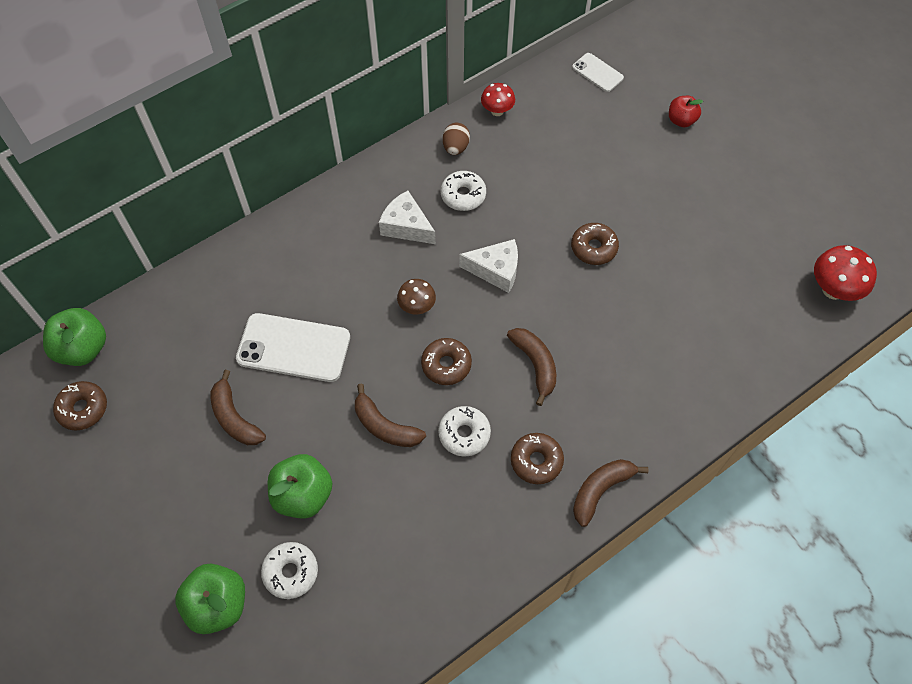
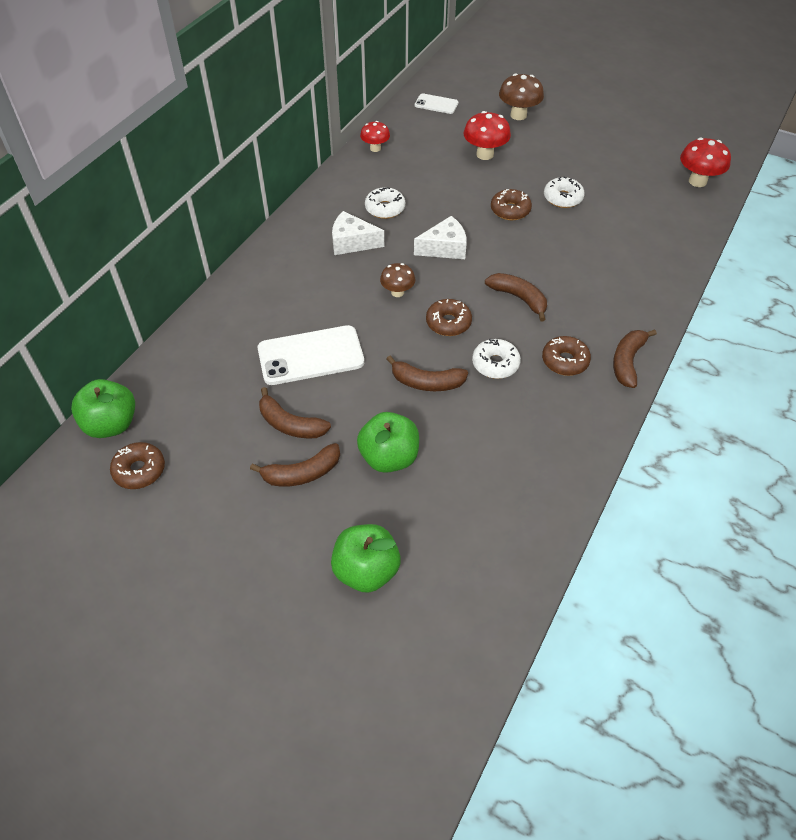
camera: 25 degrees left, 10 degrees down
(217, 476) = (302, 473): none -> brown banana
(291, 572) = (416, 519): white donut -> white donut (563, 198)
(455, 147) = (358, 180): brown egg -> none
(610, 162) = (485, 154): none -> red mushroom
(681, 120) = (518, 115): red apple -> brown mushroom

